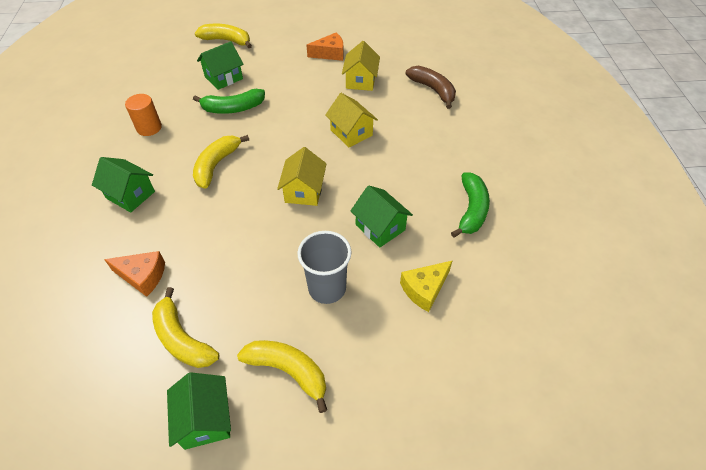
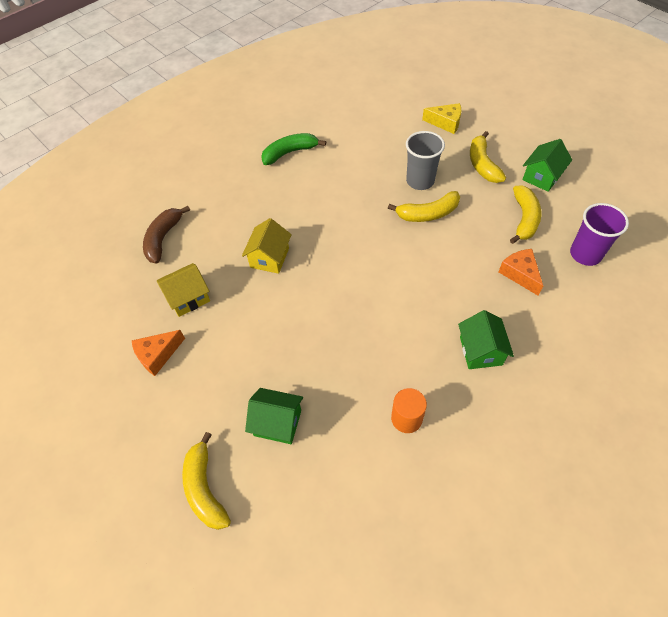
camera: 125 degrees left, 5 degrees up
(87, 352) = (585, 254): none -> purple cup
(216, 165) = (392, 319): yellow banana -> yellow banana (428, 214)
(233, 108) = (316, 369): green banana -> none
(304, 191) = (360, 243): yellow house -> none
(330, 54) = (157, 355): orange cheese -> orange cheese turned 75 degrees counterclockwise
(380, 227) = (349, 185): green house -> none
(424, 289) = (373, 143): yellow cheese -> yellow cheese (445, 123)

